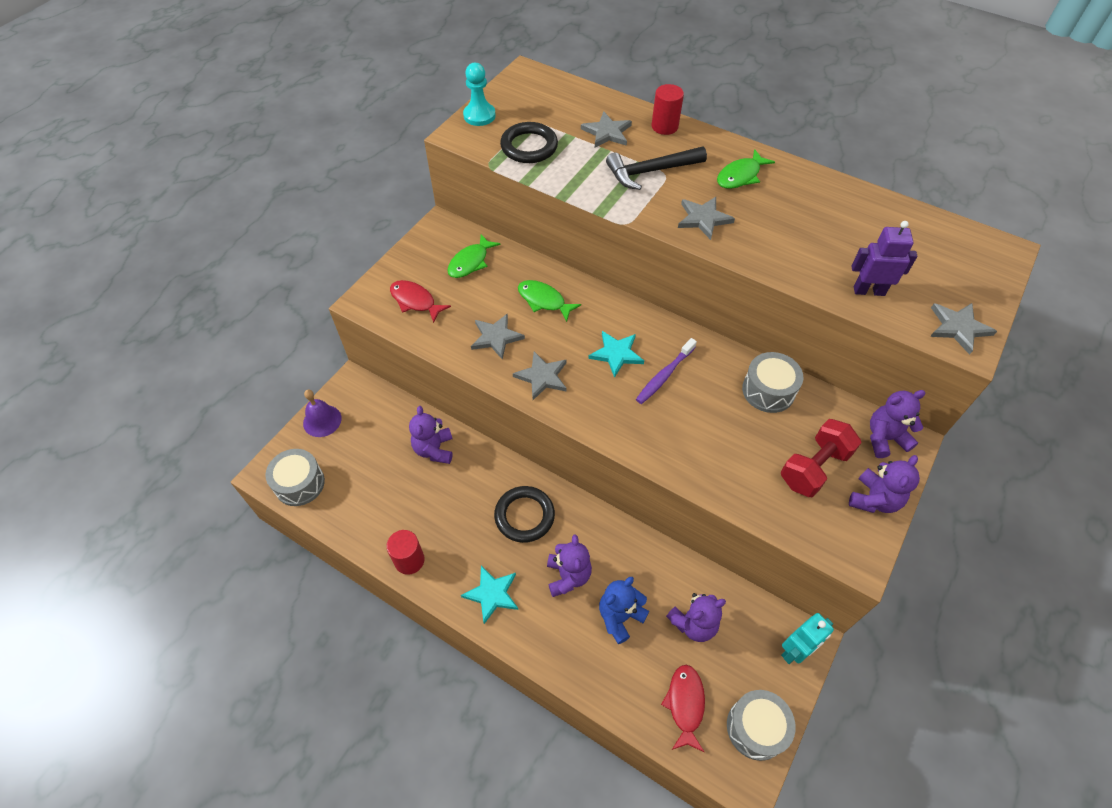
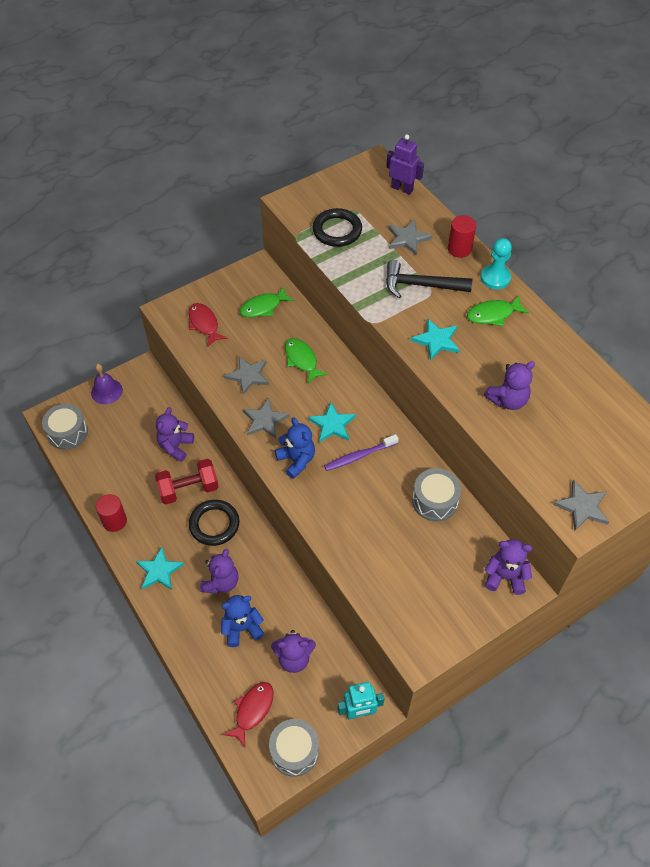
camera: 25 degrees right, 0 degrees up
(479, 115) = (314, 190): turquoise pawn -> turquoise pawn (495, 278)
(602, 405) = (296, 460): none -> blue teddy bear
(703, 219) = (436, 340): grey star -> turquoise star
(814, 468) = (430, 574): red dumbbell -> red dumbbell (188, 489)
(869, 291) = (530, 449): purple robot -> purple robot (402, 188)
(874, 499) = (462, 618): purple teddy bear -> purple teddy bear (507, 400)

